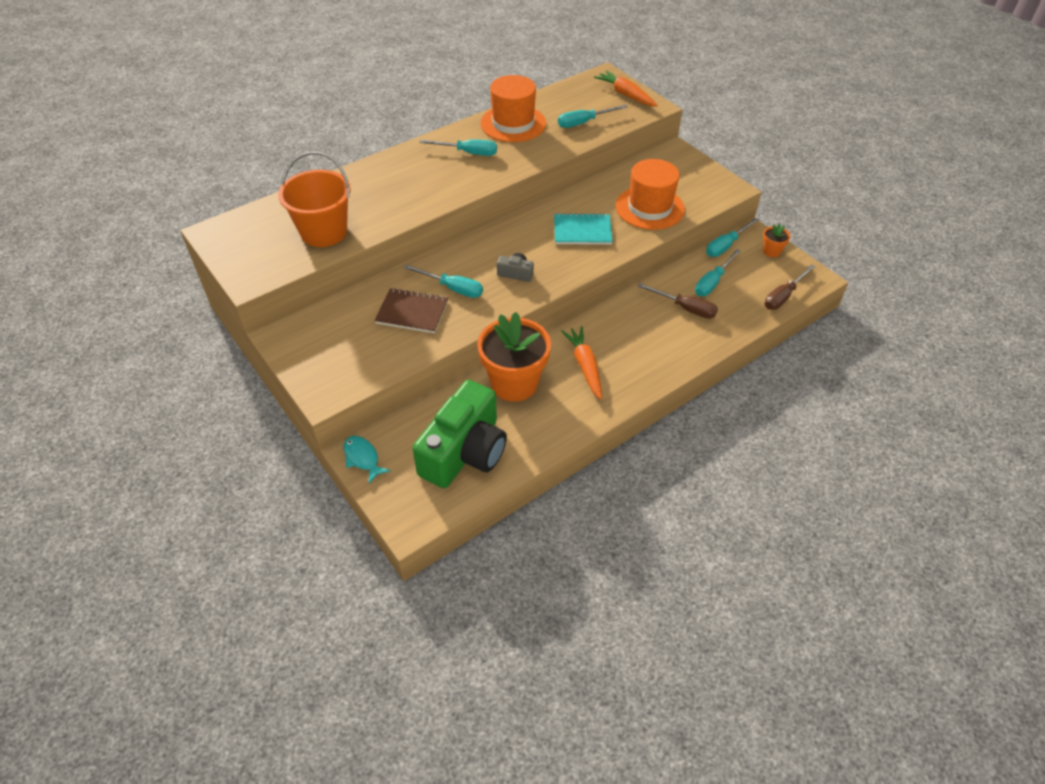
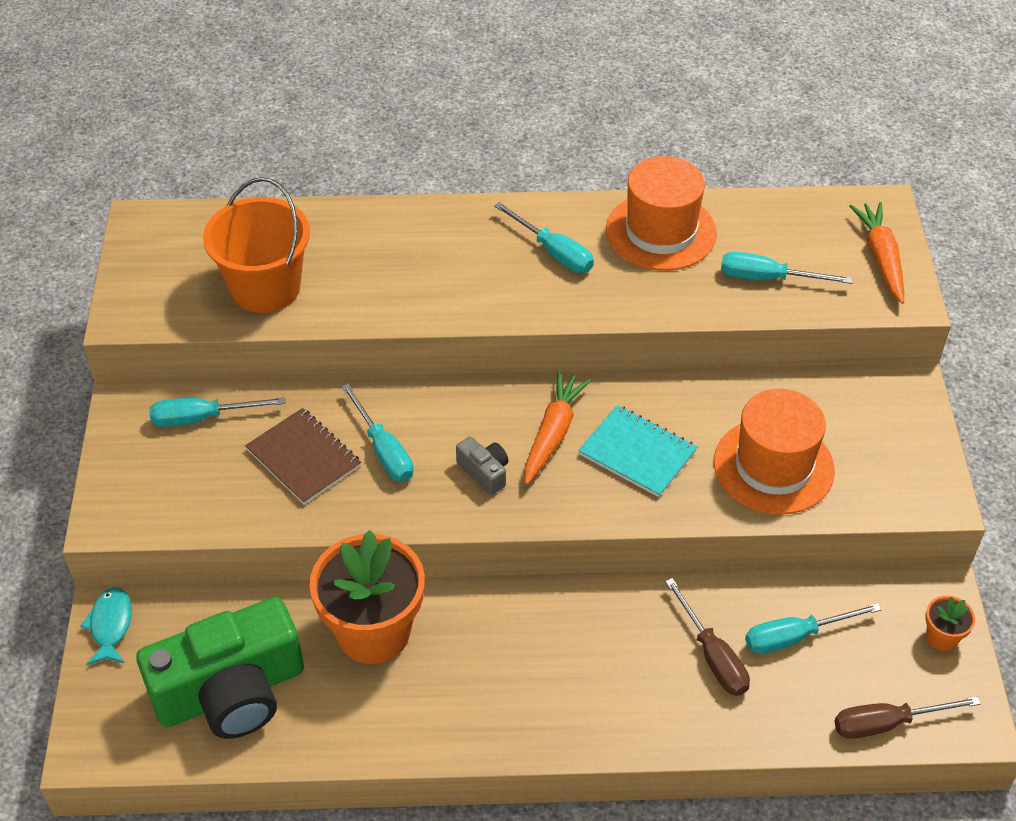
camera: 35 degrees right, 0 degrees up
(585, 366) = (487, 662): orange carrot -> orange carrot (553, 433)
(726, 246) = (874, 587): turquoise screwdriver -> turquoise screwdriver (202, 418)

